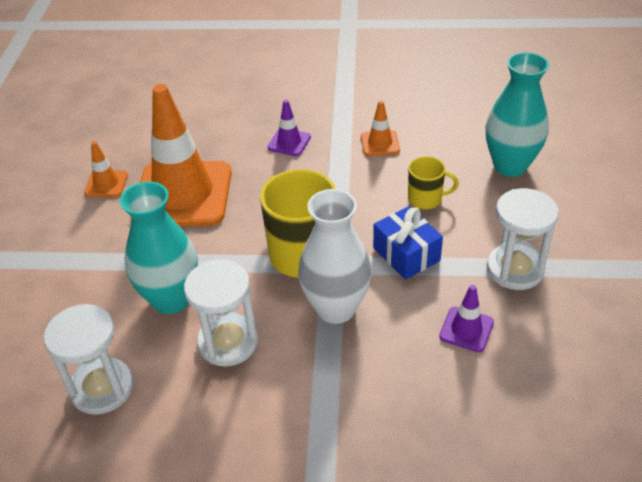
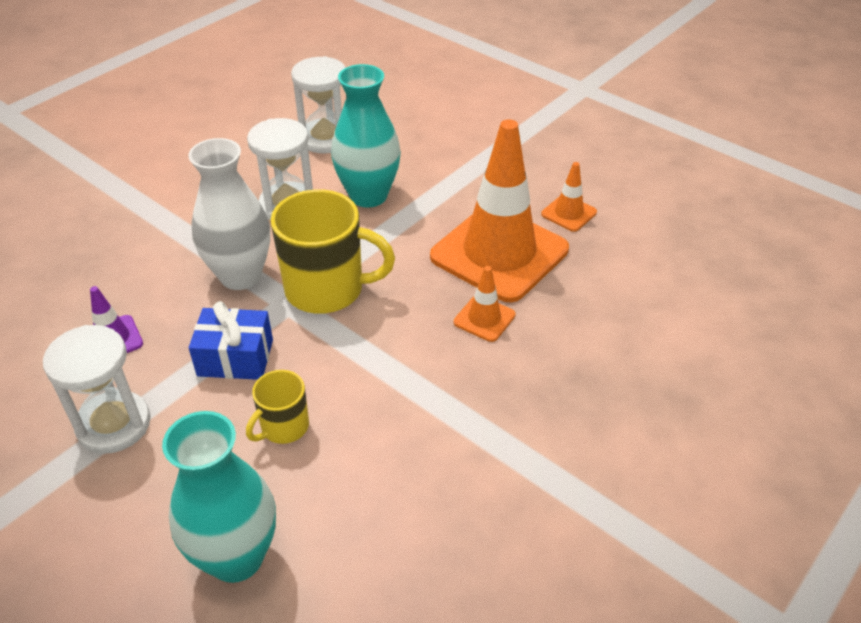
camera: 125 degrees right, 0 degrees up
(289, 142) = (508, 371): purple traffic cone -> none
(380, 143) = (421, 453): orange traffic cone -> orange traffic cone (484, 318)

